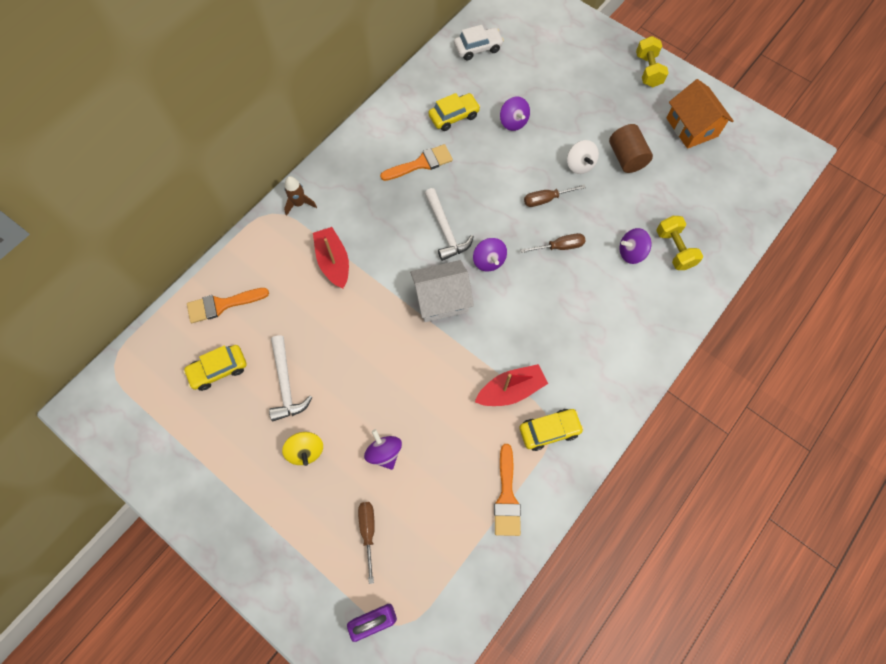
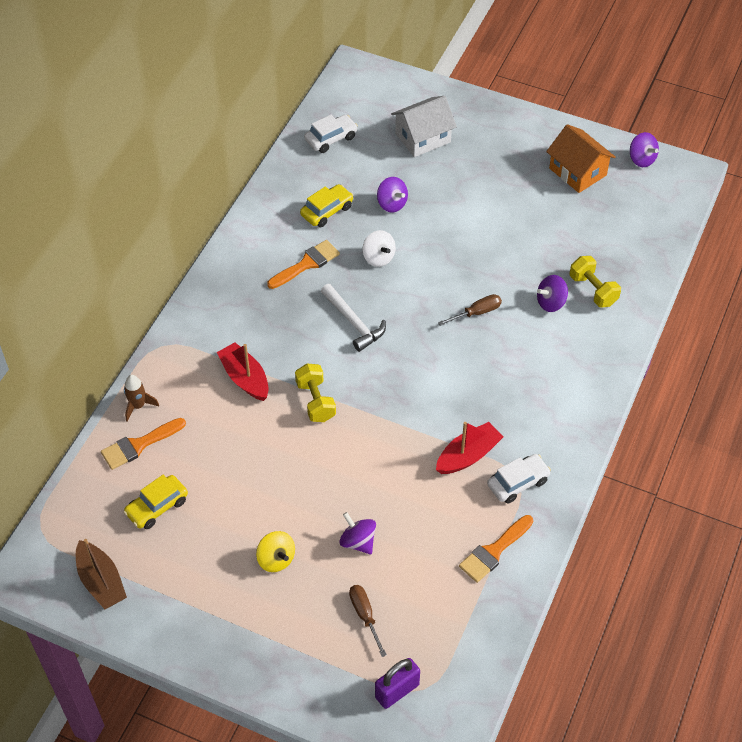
camera: 15 degrees left, 15 degrees down
(147, 431) = (101, 581): none -> brown boat
(286, 384) = (234, 504): white hammer -> none
(299, 204) = (188, 330): brown rocket -> brown rocket (138, 406)
(441, 299) = (370, 388): white house -> white house (423, 138)
(488, 261) = (408, 342): purple spinning top -> purple spinning top (641, 159)
(506, 497) = (494, 551): orange brush -> orange brush turned 60 degrees clockwise
(545, 199) = (449, 271): brown screwdriver -> none
(549, 430) = (518, 483): yellow car -> white car
(579, 165) = (474, 231): white spinning top -> white spinning top (378, 258)
(626, 158) = (519, 214): brown cylinder -> none
(648, 70) = (517, 126): yellow dumbbell -> yellow dumbbell (315, 401)

